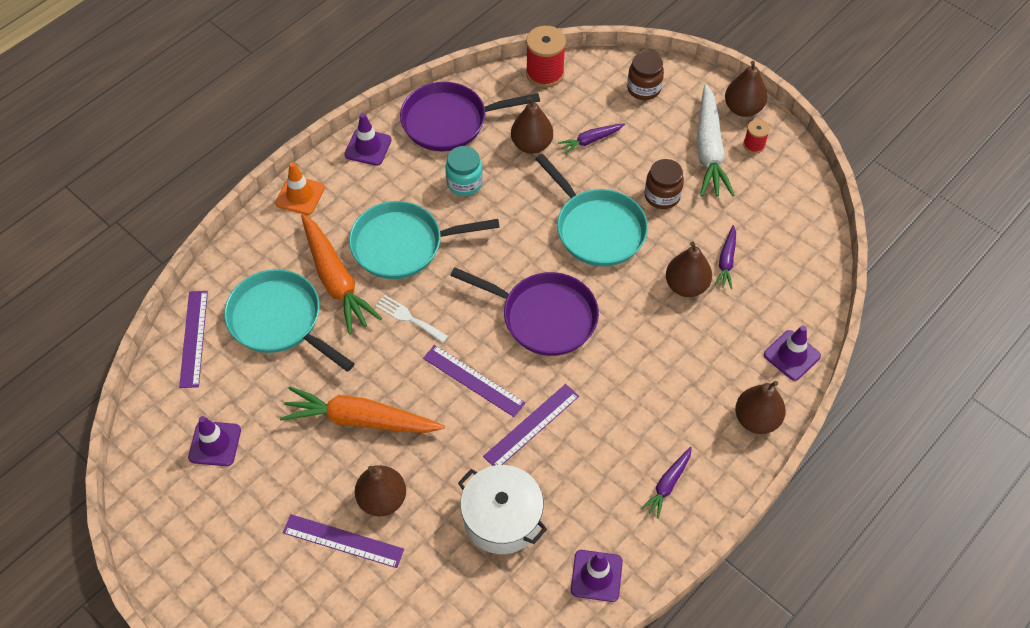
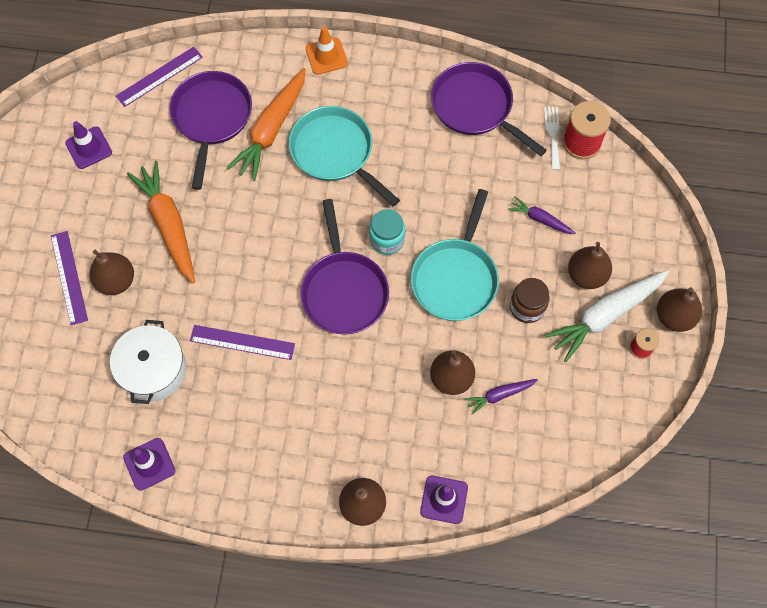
camera: 55 degrees right, 10 degrees up
(279, 320) = (211, 118): turquoise pan -> purple pan
(368, 147) = (405, 69): purple traffic cone -> none
(409, 318) = (274, 199): white fork -> white fork (552, 135)
(464, 183) = (424, 156): turquoise jar -> turquoise jar (387, 240)
(473, 380) = (252, 277): purple ruler -> none
(531, 145) = (500, 179): brown pear -> brown pear (586, 275)
(644, 89) = (629, 226): brown jar -> none
(667, 484) = (258, 470): purple carrot -> none

